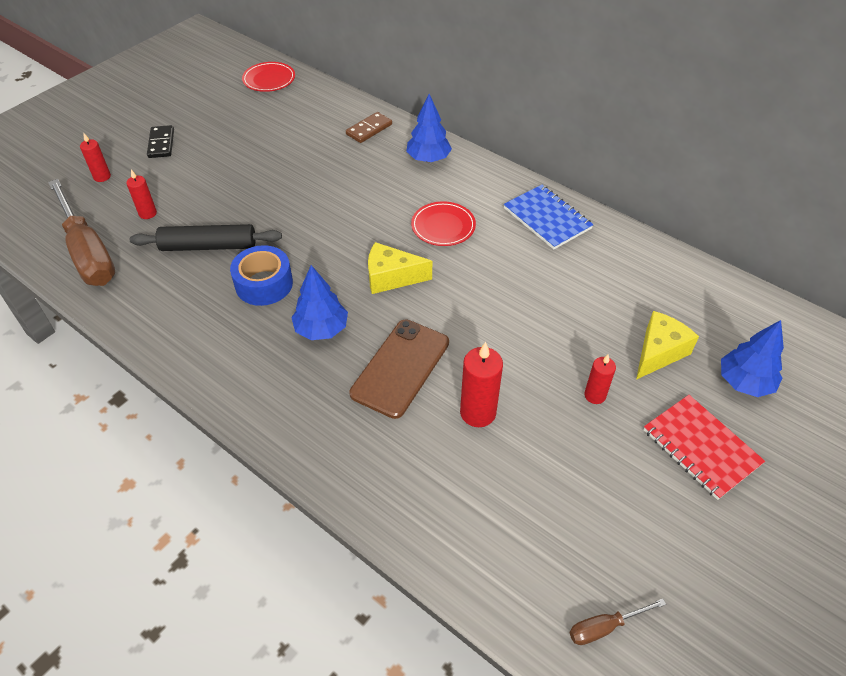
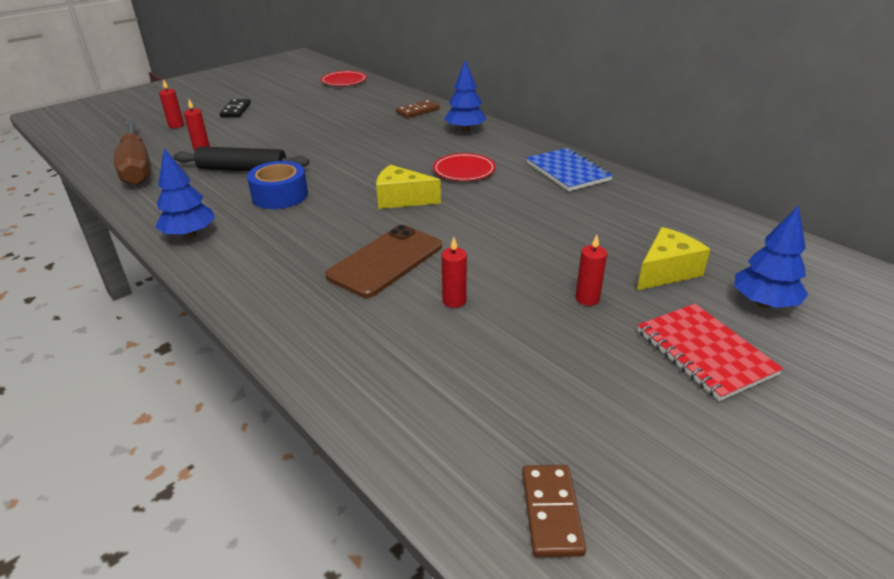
camera: 10 degrees right, 15 degrees down
(321, 329) = (319, 228): blue tree -> blue tree (189, 234)
(478, 412) = (454, 301): red candle -> red candle, size x0.61
(605, 627) = (551, 512): brown screwdriver -> brown domino

